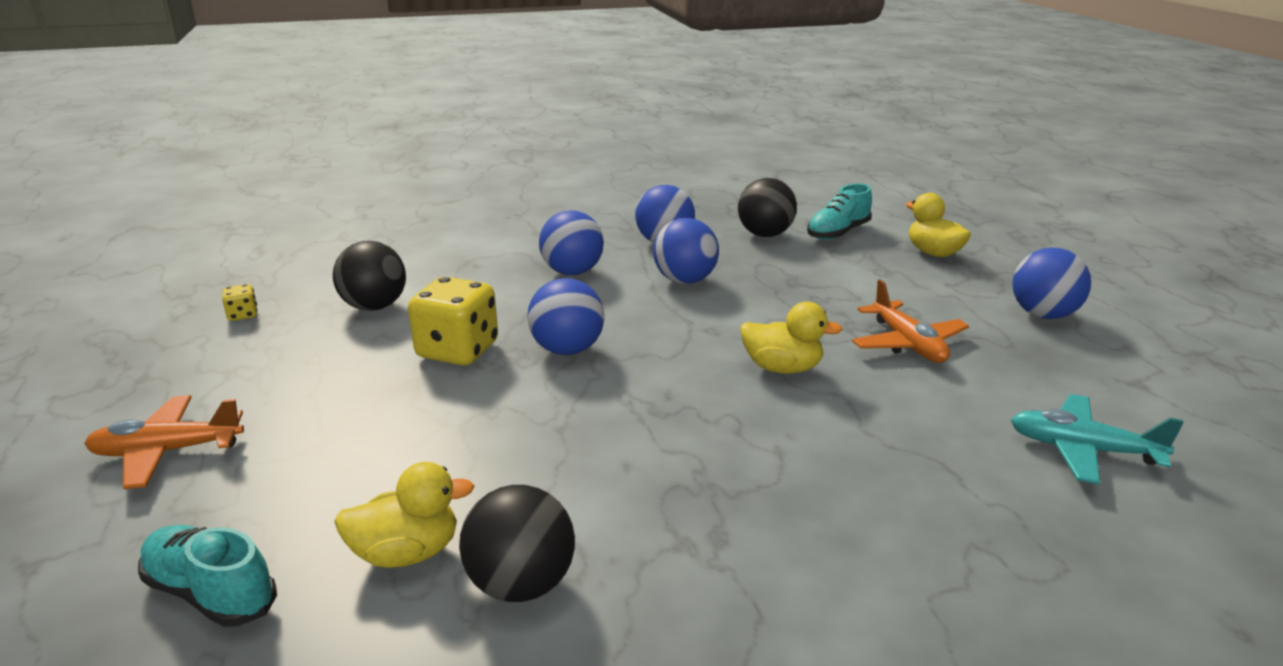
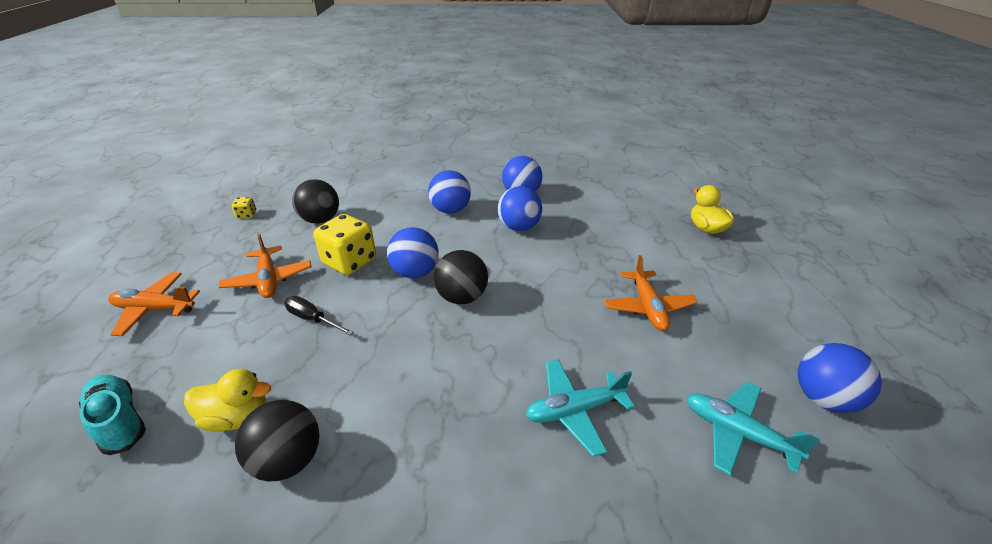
camera: 15 degrees right, 10 degrees up
(340, 389) = (268, 279): none -> orange plane
(445, 424) = (312, 319): none -> black screwdriver
(765, 235) = (592, 196): black ball -> black ball (462, 297)
(782, 368) = (547, 313): yellow duck -> none
(838, 233) = (644, 201): turquoise shoe -> none
(879, 462) = (574, 410): none -> turquoise plane
(1043, 315) = (765, 298): blue ball -> blue ball (823, 398)

